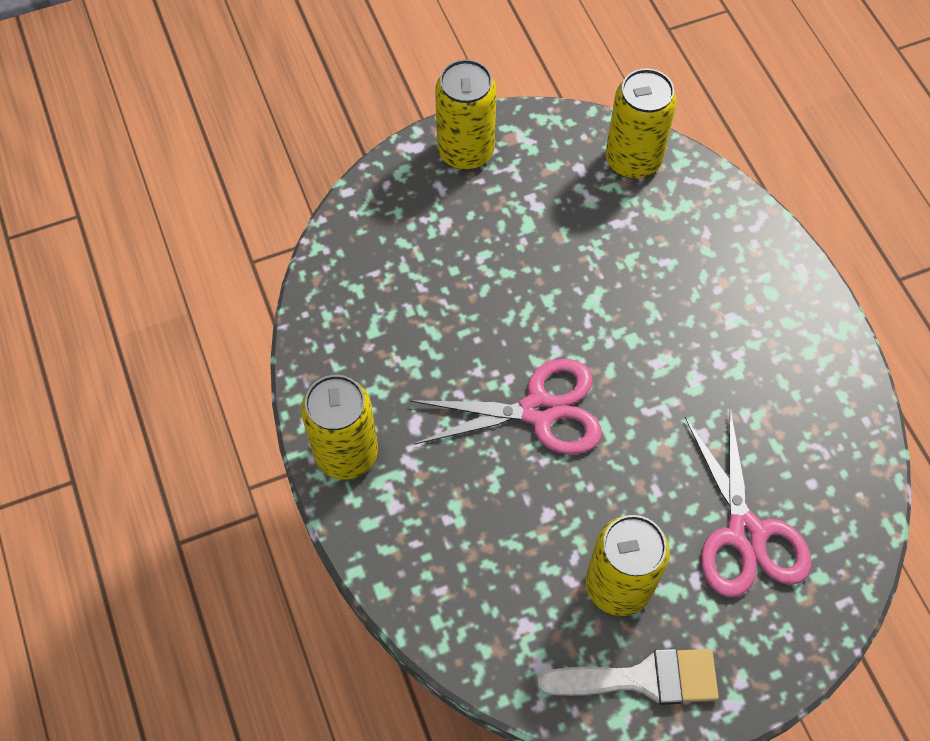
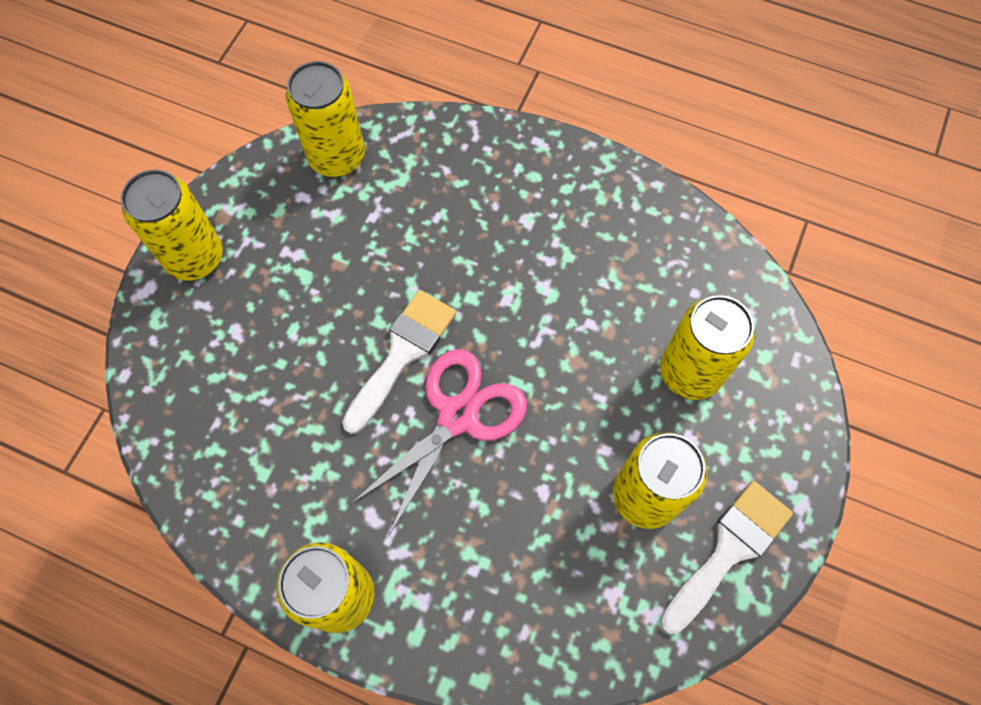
camera: 45 degrees left, 5 degrees up
(543, 335) = (402, 353): none -> white brush
(745, 534) = (690, 372): pink scissors -> yellow can

